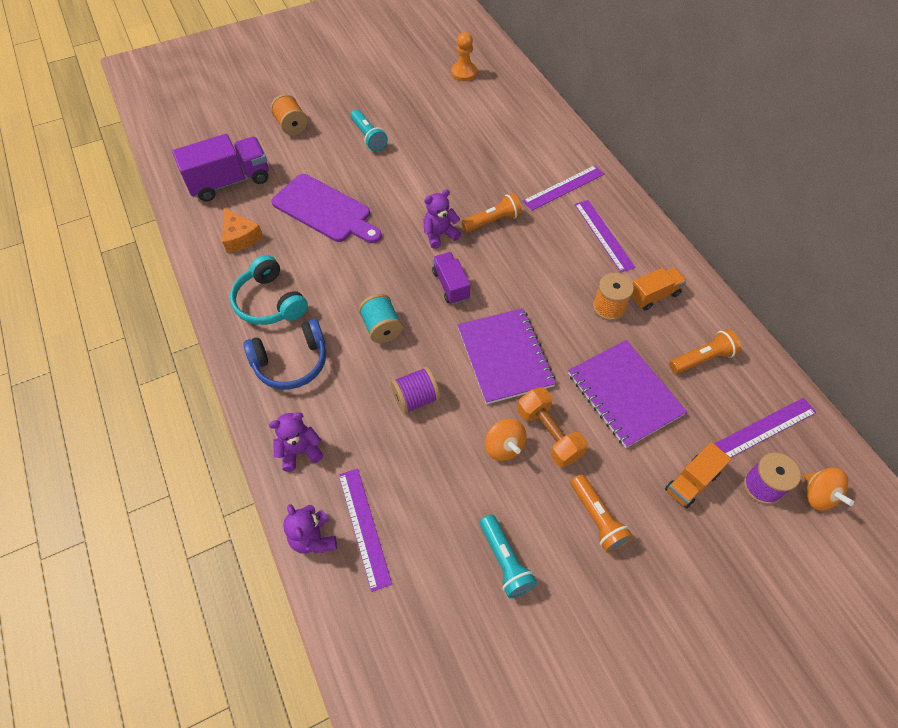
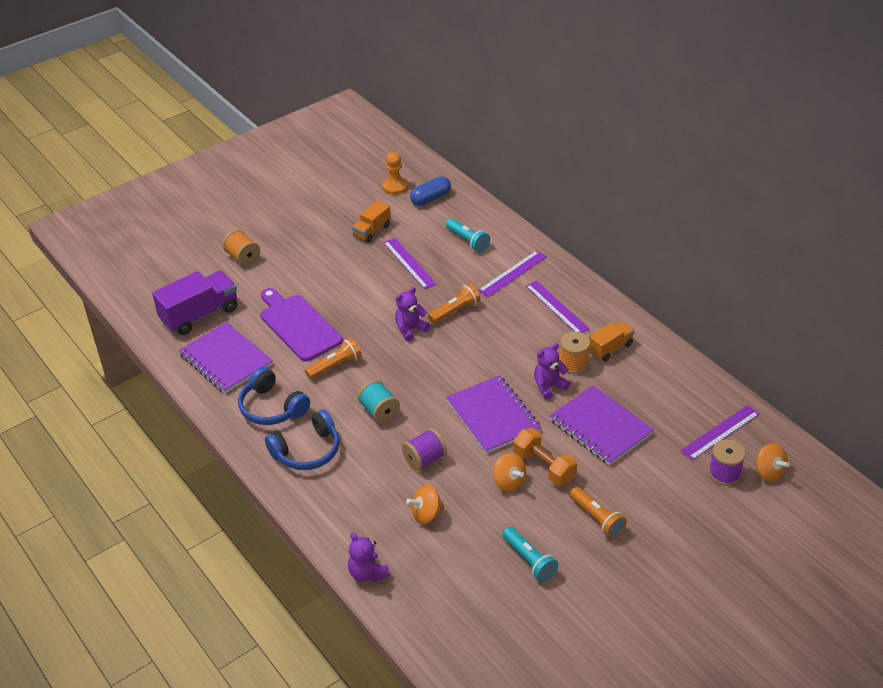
camera: 10 degrees left, 15 degrees down
(240, 237) = (226, 359): orange cheese -> purple notebook
(270, 302) = (272, 407): turquoise headphones -> blue headphones
(300, 451) = (336, 514): purple teddy bear -> purple teddy bear (549, 386)
(325, 210) = (298, 325): purple cutting board -> purple cutting board turned 150 degrees counterclockwise
(364, 527) = (407, 558): purple ruler -> purple ruler (409, 263)
(368, 137) = (320, 257): turquoise flashlight -> turquoise flashlight (467, 241)
(400, 471) = (426, 514): none -> orange spinning top
(451, 285) = (431, 368): purple truck -> none
(497, 90) = (430, 198): none -> blue capsule
(691, 482) = (667, 480): orange truck -> orange truck (372, 231)
(702, 359) = (660, 390): orange flashlight -> orange flashlight (335, 366)

